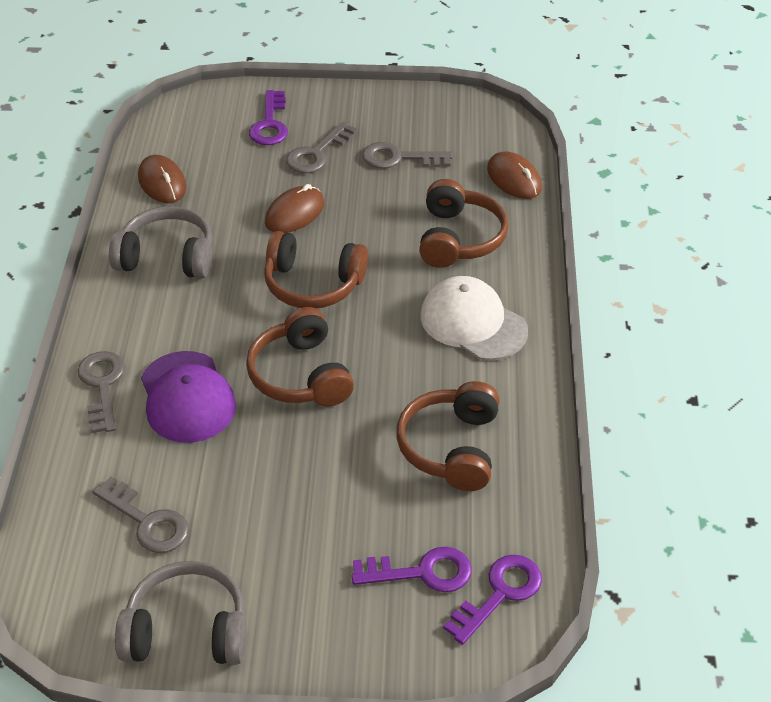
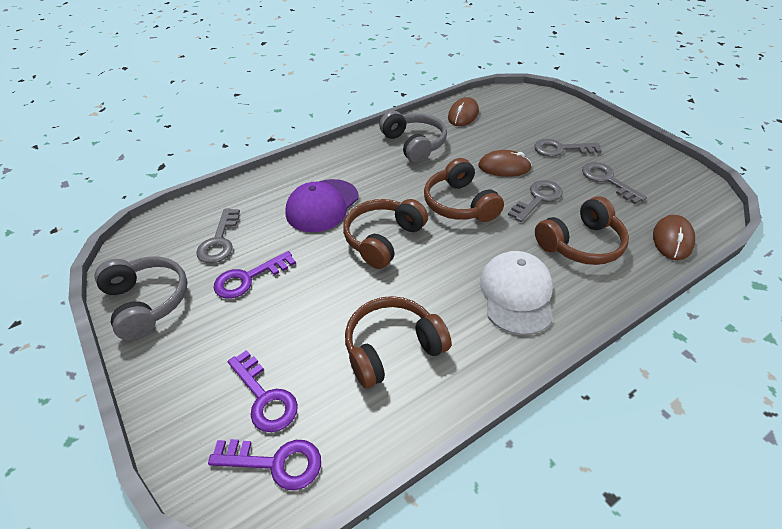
camera: 55 degrees right, 0 degrees up
(102, 386) = (302, 173): grey key -> grey key (538, 199)
(270, 124) = (556, 122): purple key -> purple key (248, 278)

